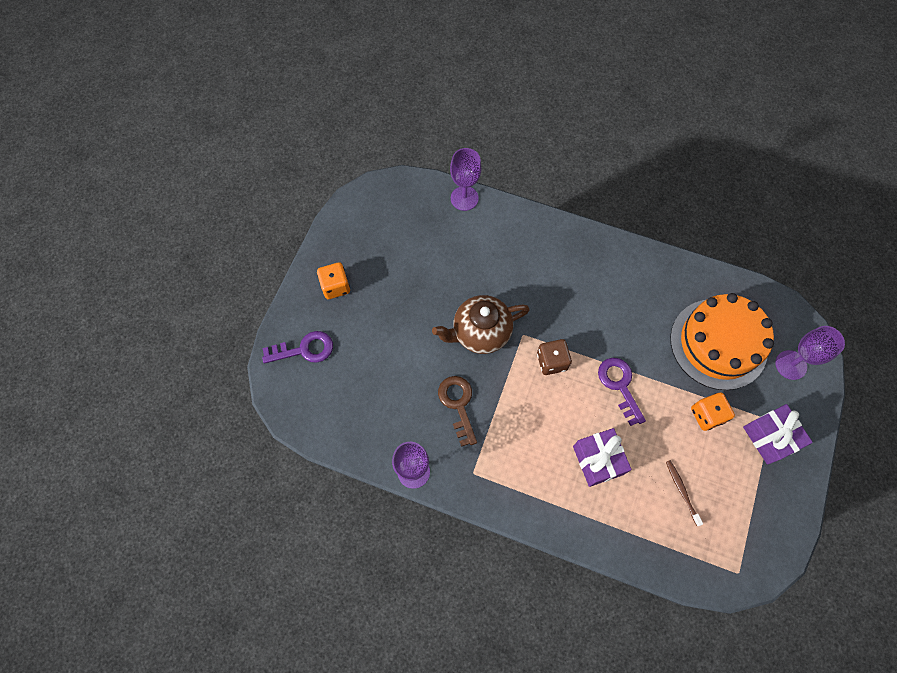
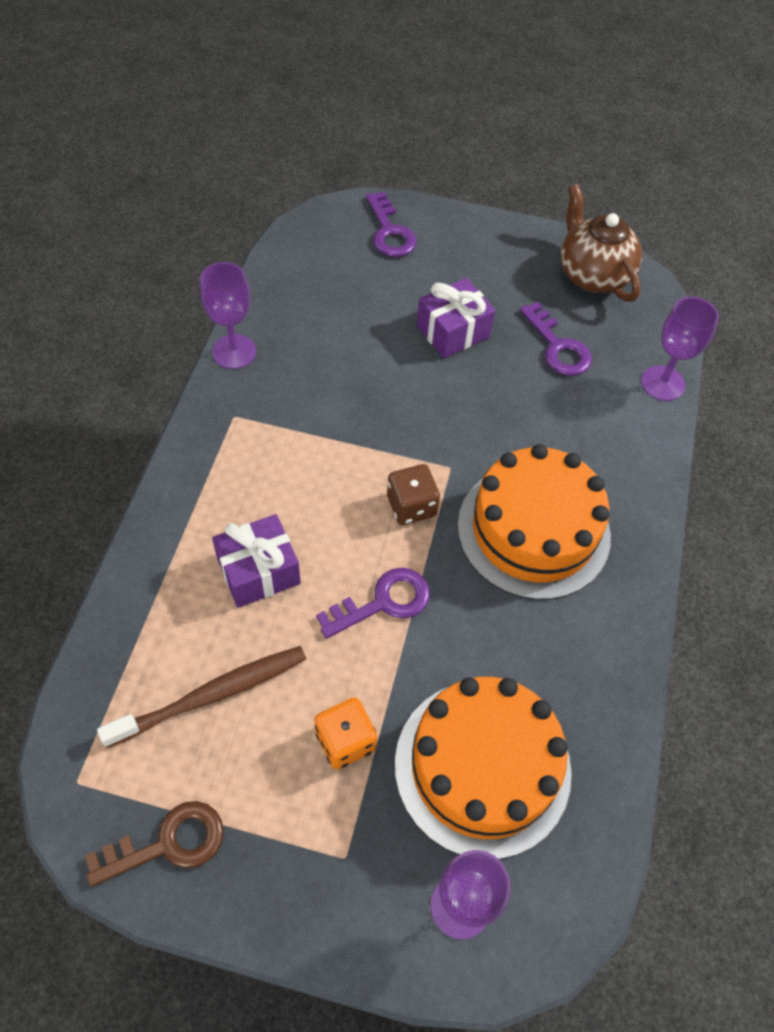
camera: 80 degrees right, 10 degrees down
(335, 286) = (483, 253): orange dice -> none
(429, 253) = (557, 347): none -> purple key
(458, 405) = (331, 394): brown key -> brown key (168, 843)
(480, 332) = (444, 414): brown teapot -> brown teapot (592, 275)
(571, 293) = (533, 530): none -> orange cake
(681, 491) = (212, 695): brown toothbrush -> brown toothbrush, size x1.88
(770, 437) = (312, 853): purple gift -> purple gift (453, 331)

